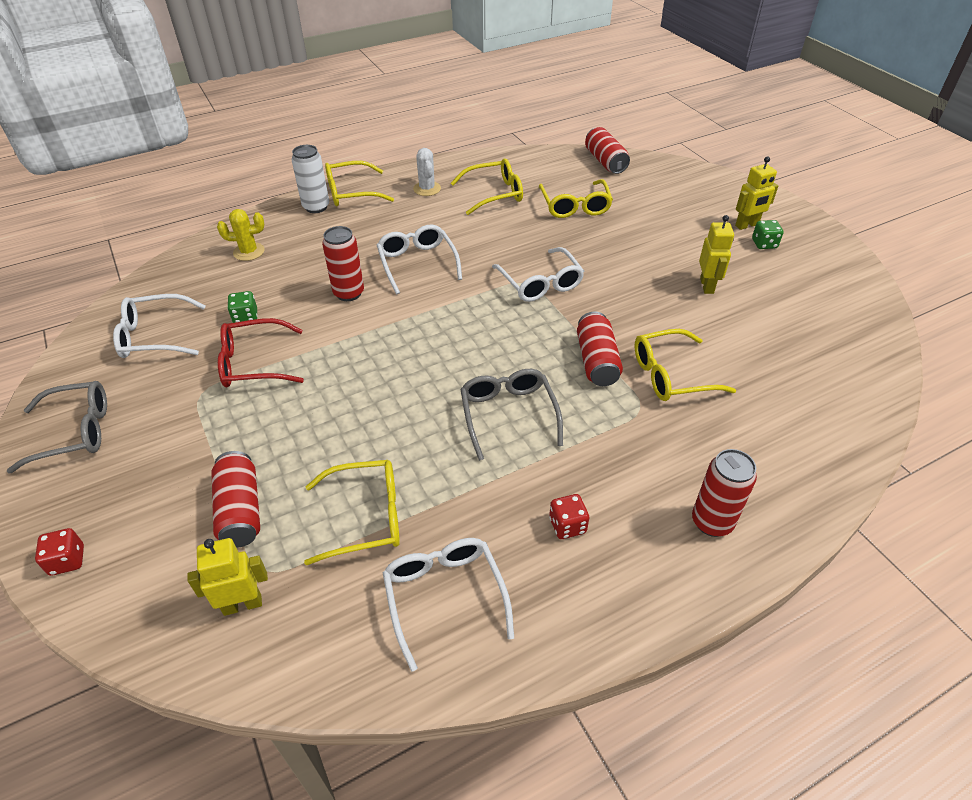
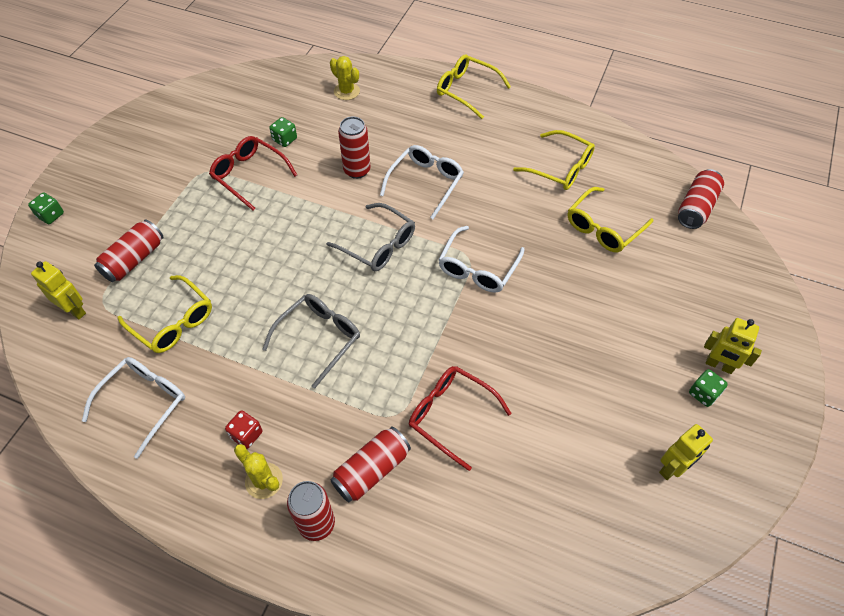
camera: 50 degrees right, 10 degrees up
(67, 560) = (51, 215): red dice -> green dice
(74, 432) = (131, 144): grey glasses -> grey glasses (378, 245)
(155, 336) = (230, 114): white glasses -> none
(316, 207) = (429, 86): white can -> none
(427, 189) = (520, 126): white cactus -> none
(596, 361) = (422, 357): red can -> red can (371, 470)
(632, 539) = (264, 481): none -> yellow cactus
(672, 375) = (451, 416): yellow glasses -> red glasses
(707, 286) = (591, 381): yellow robot -> yellow robot (672, 468)

